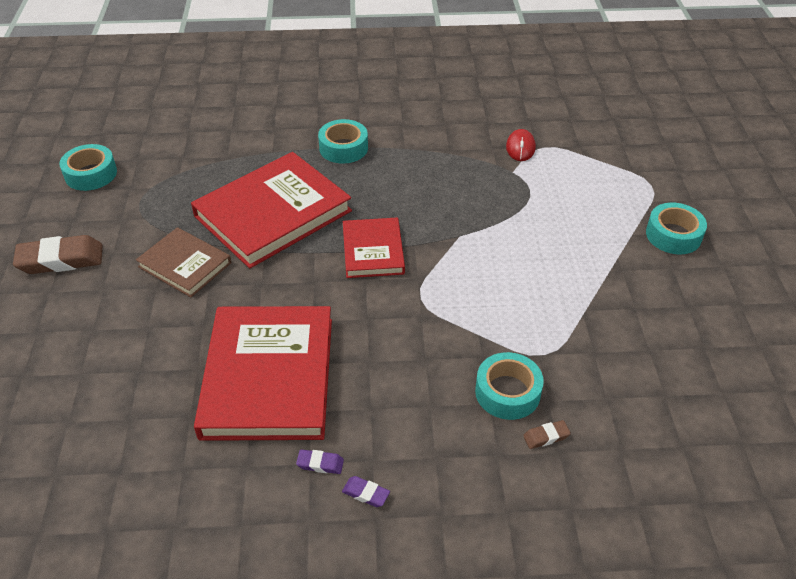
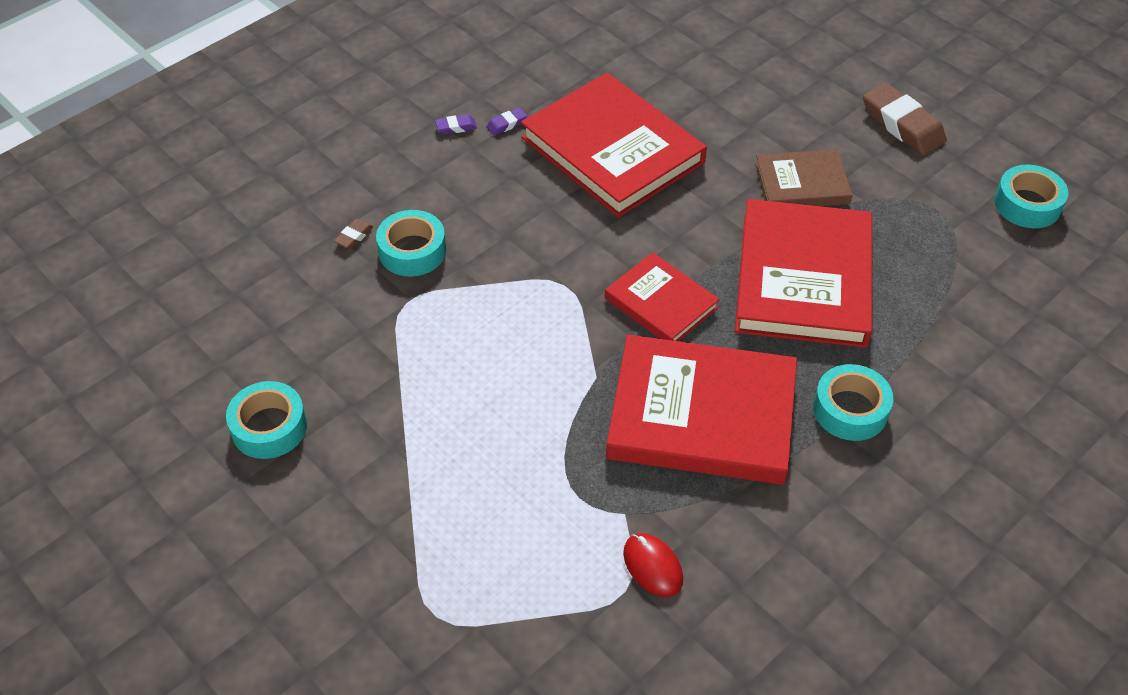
camera: 140 degrees right, 5 degrees up
(61, 260) = (902, 125): brown eraser -> brown eraser turned 75 degrees counterclockwise
(422, 186) = (702, 415): none -> red book
(673, 235) = (361, 539): turquoise tape -> turquoise tape (269, 427)

